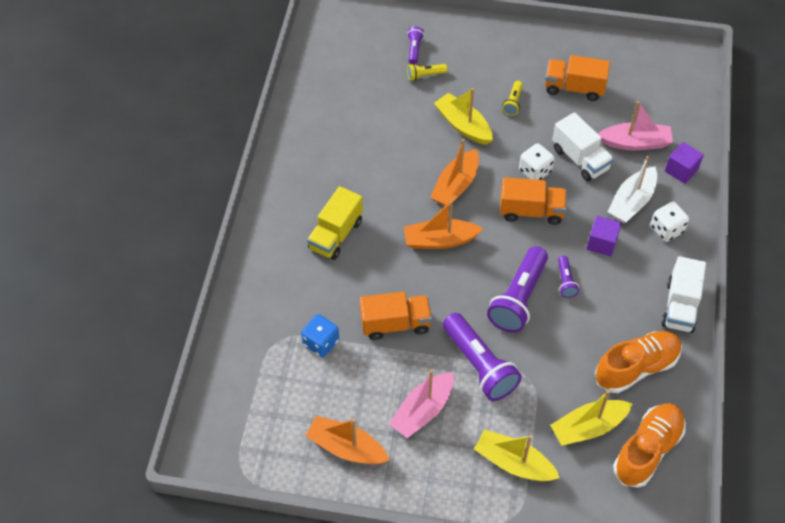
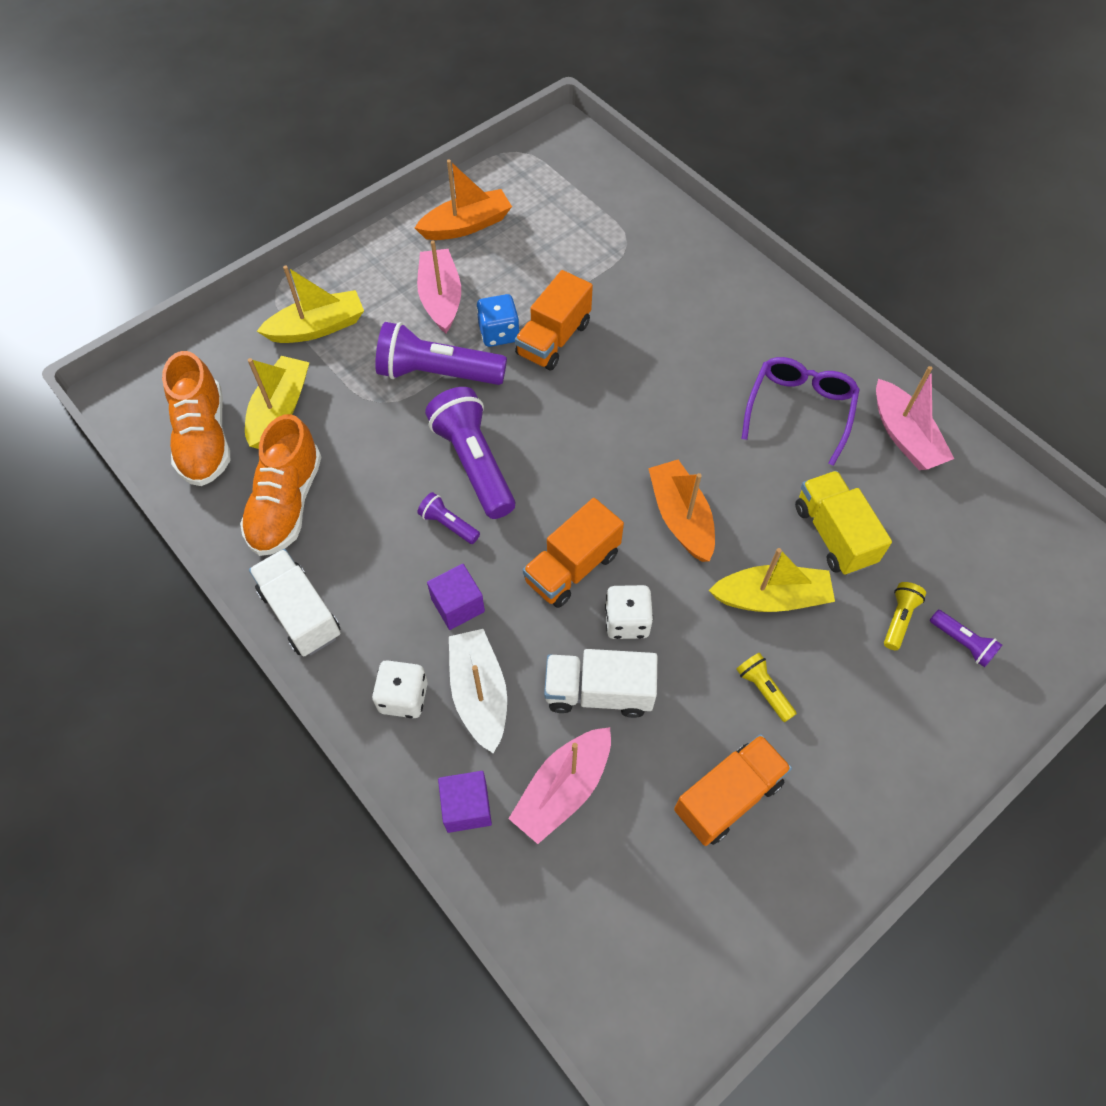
camera: 130 degrees right, 5 degrees up
(309, 124) = (904, 436): none -> pink boat
(321, 342) = (592, 271): blue dice -> blue dice (499, 333)
(334, 176) = (799, 410): none -> purple glasses
(336, 235) = (713, 360): yellow truck -> yellow truck (833, 534)
(440, 240) = (617, 446): orange boat -> none

